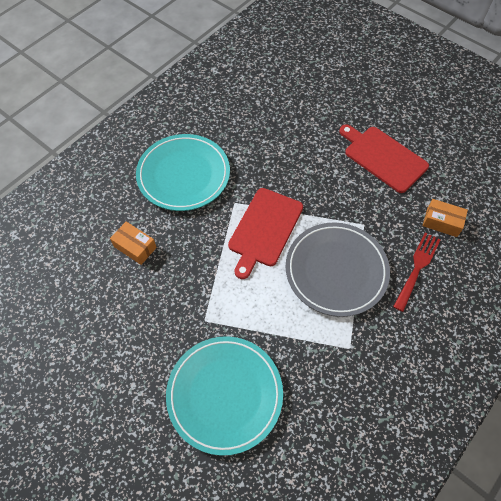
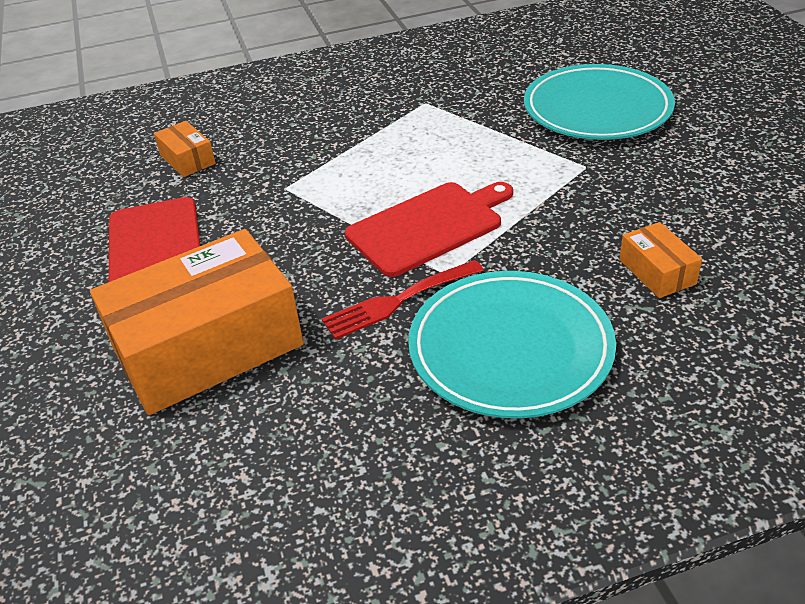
camera: 145 degrees left, 20 degrees down
(306, 125) = (208, 347): none -> orange box
(336, 270) = (373, 159): grey plate -> none
(417, 268) = (274, 133): red fork -> red fork (398, 301)

